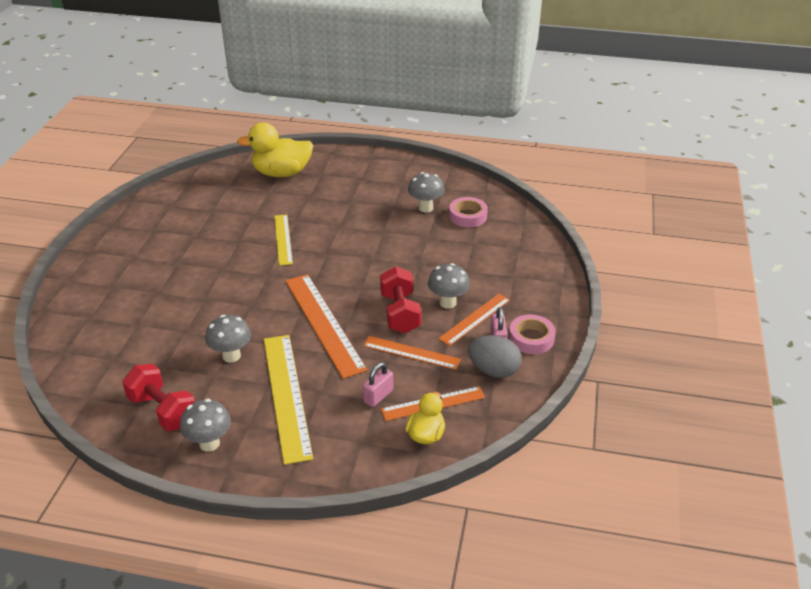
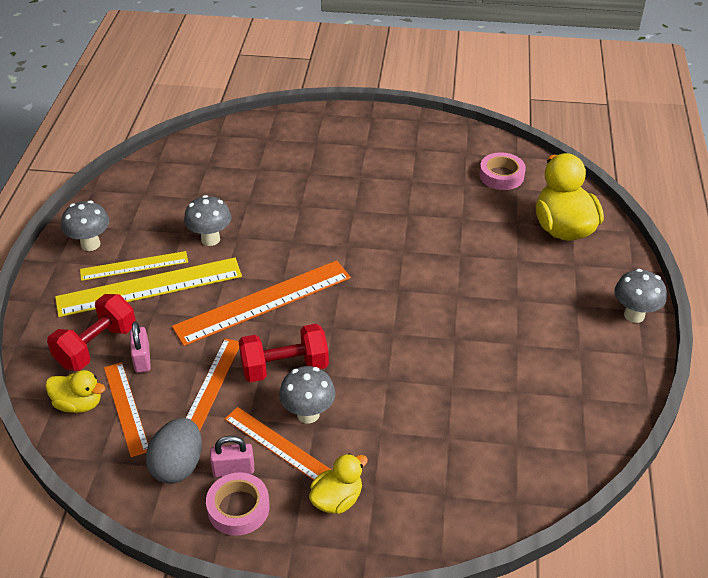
camera: 85 degrees right, 5 degrees up
(163, 411) = (136, 208): red dumbbell -> red dumbbell (96, 346)
(283, 239) = (418, 249): yellow ruler -> yellow ruler (134, 266)
(378, 396) = (142, 359): pink padlock -> pink padlock turned 45 degrees clockwise
(425, 208) = (522, 380): grey mushroom -> grey mushroom (634, 315)
(468, 216) = (514, 430): pink tape -> pink tape (501, 176)
(523, 292) = (337, 499): none -> yellow duck

